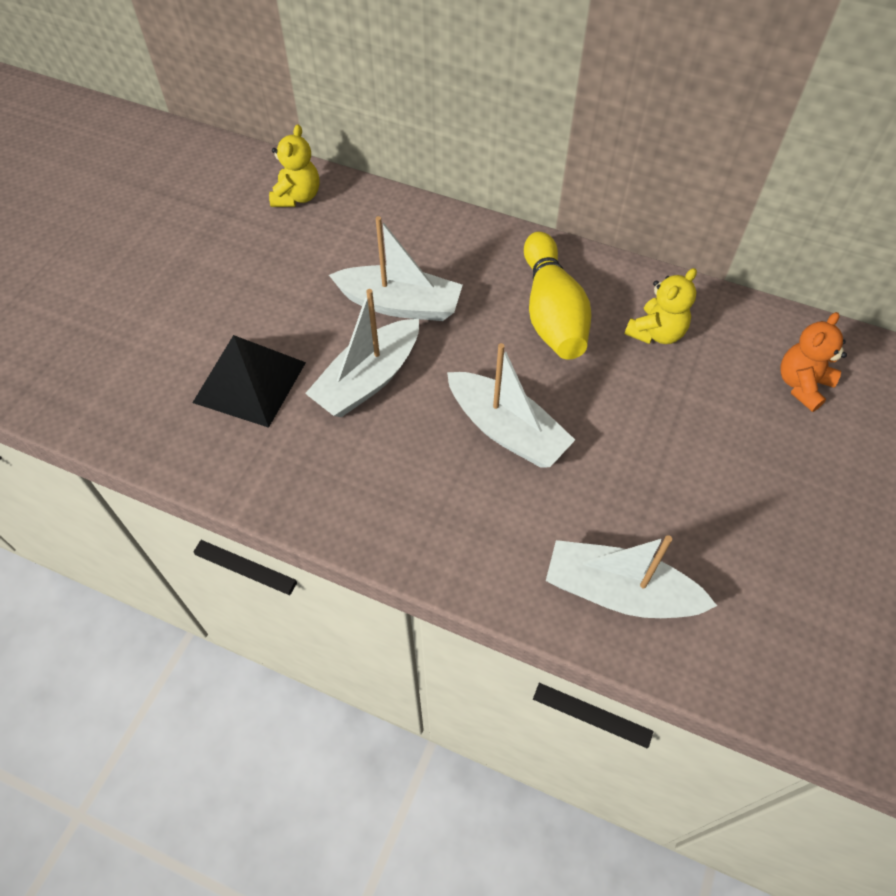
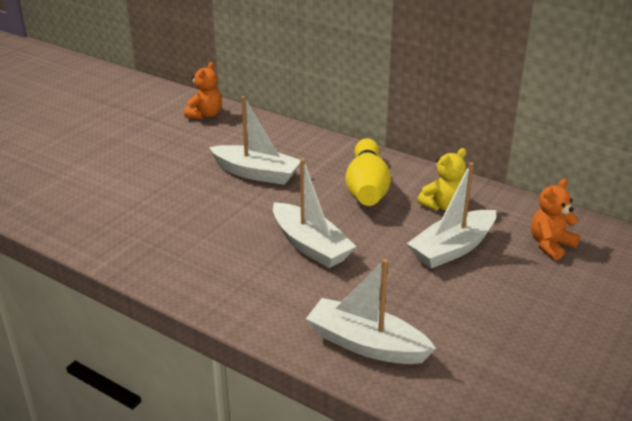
camera: 10 degrees right, 25 degrees down
(250, 382) = (133, 202): black pyramid -> none
(297, 197) = (205, 115): yellow teddy bear -> orange teddy bear
(368, 380) = (218, 209): white boat -> white boat (452, 248)

